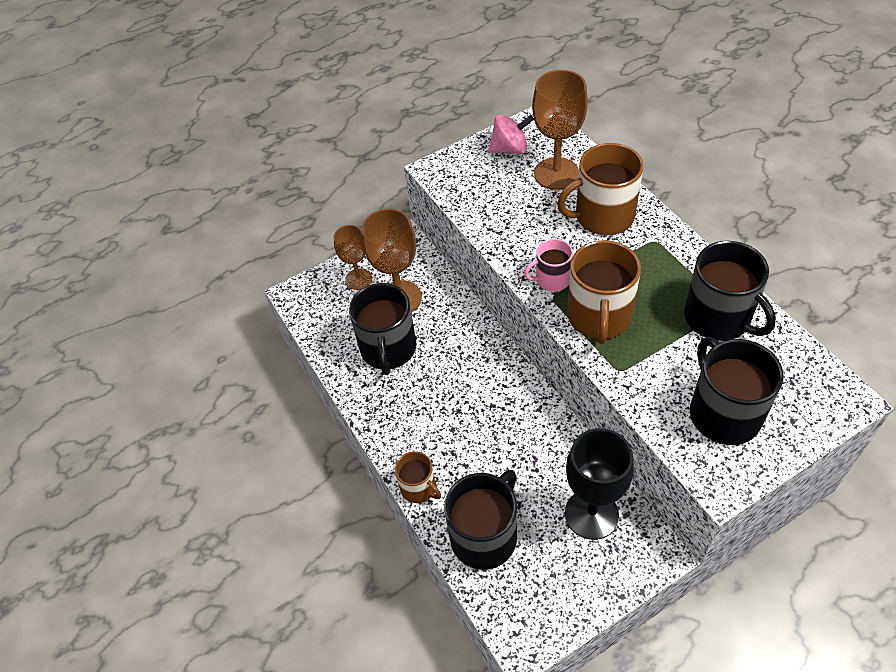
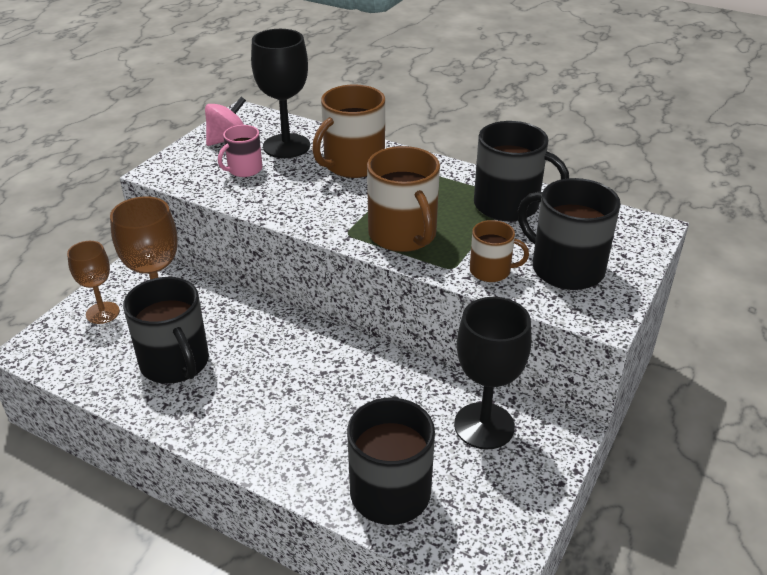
camera: 35 degrees left, 15 degrees down
(419, 488) = (288, 476): brown mug -> brown mug (491, 271)
(552, 279) = (337, 221): pink mug -> pink mug (244, 169)
(556, 173) = (286, 146): brown goblet -> black goblet

